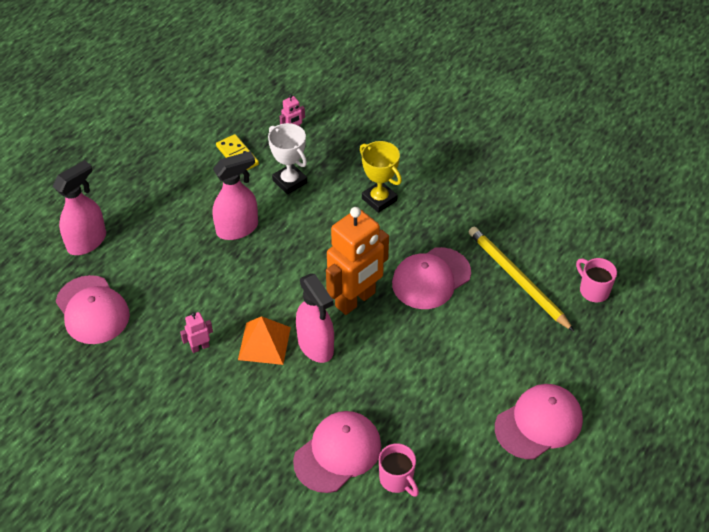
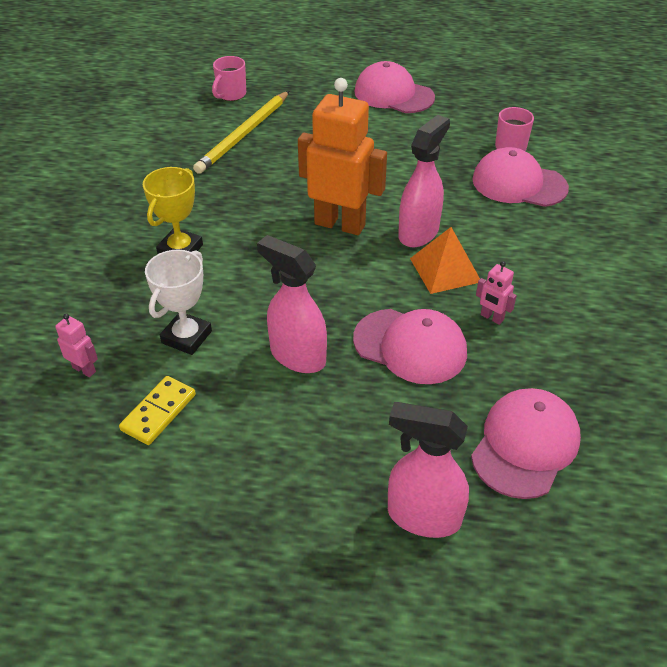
camera: 115 degrees left, 5 degrees down
(431, 278) = (277, 184): pink cap -> pink cap (410, 346)

